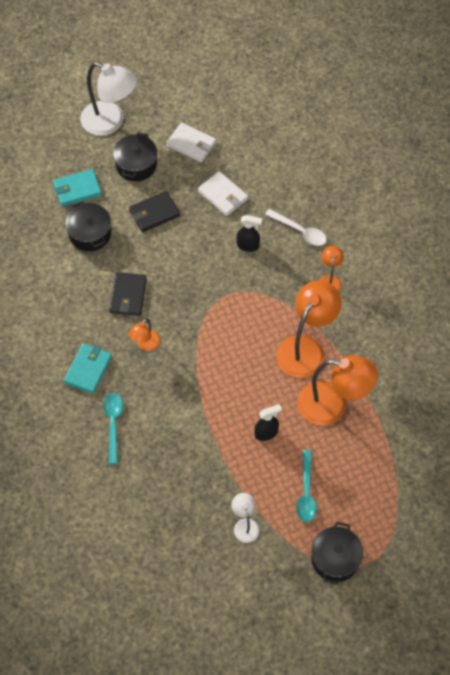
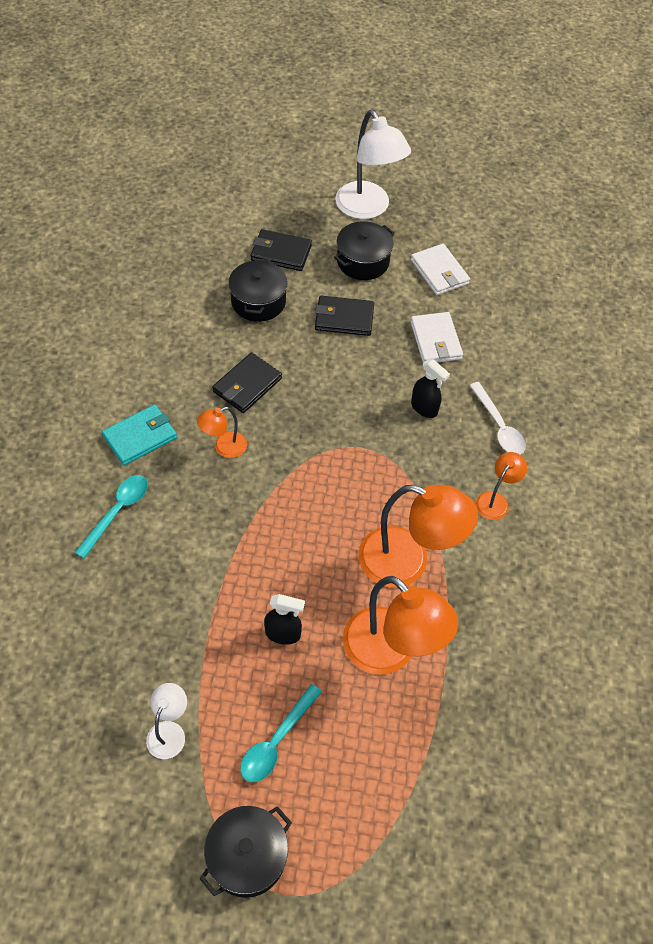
camera: 30 degrees right, 5 degrees down
(77, 189) = (281, 253): turquoise wallet -> black wallet
(305, 348) = (407, 562): orange lamp -> orange lamp turned 45 degrees clockwise

